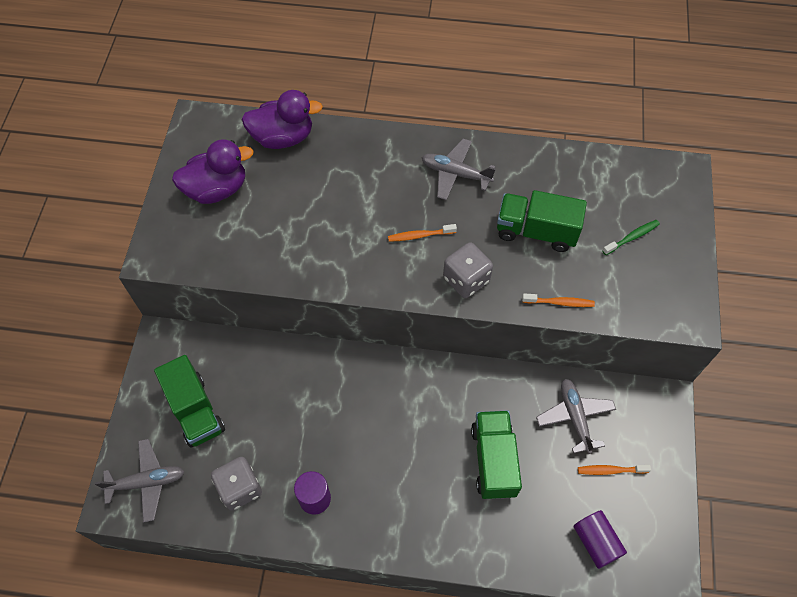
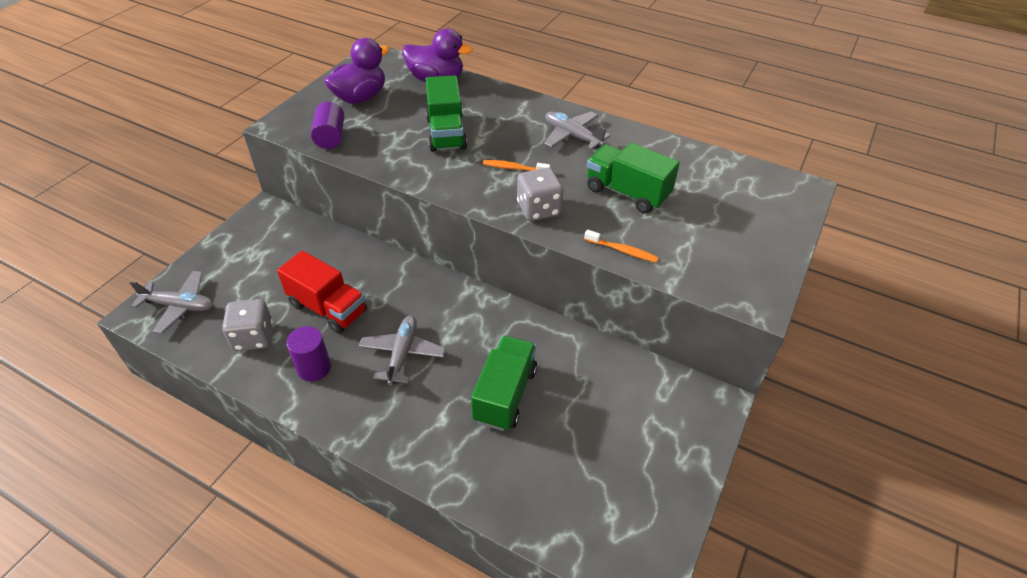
camera: 20 degrees right, 15 degrees down
(195, 410) = (256, 267): green truck -> green truck (446, 133)
(217, 189) = (360, 97): purple duck -> purple duck turned 45 degrees counterclockwise
(291, 430) = (328, 308): none -> red truck
(575, 417) = (609, 385): grey plane -> grey plane (402, 354)
(596, 542) = (577, 508): purple cylinder -> purple cylinder (330, 137)
(610, 470) = (625, 445): orange toothbrush -> none
(632, 237) = (724, 222): green toothbrush -> none

